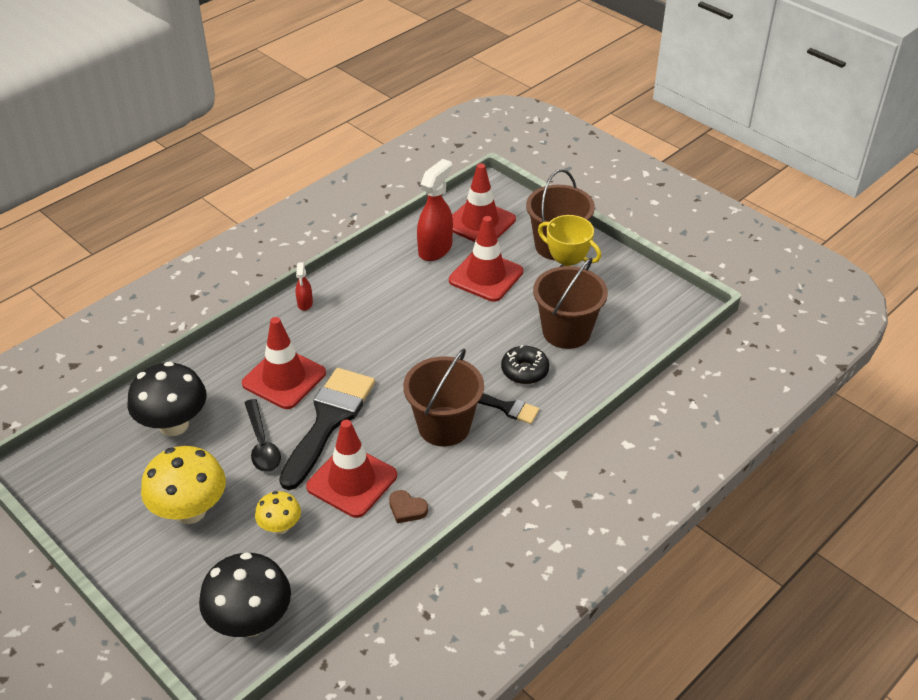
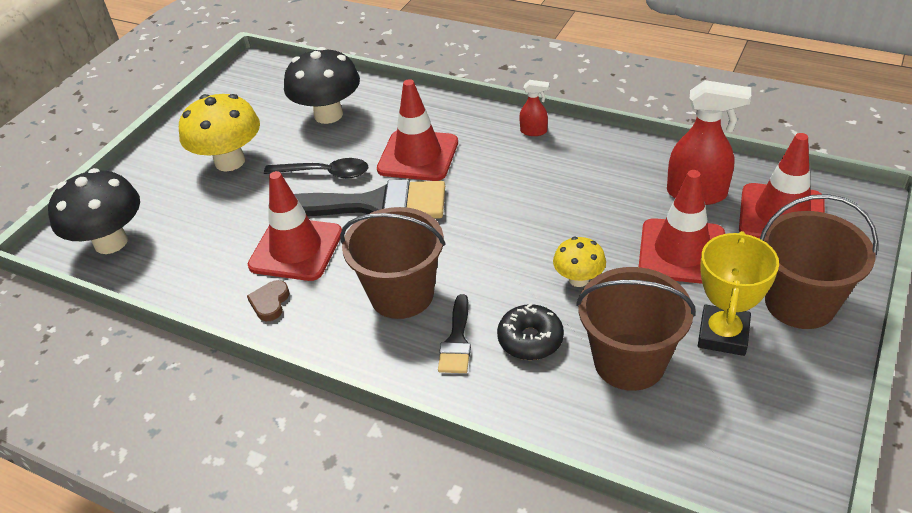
camera: 75 degrees right, 0 degrees up
(262, 444) = (325, 173): black spoon -> black spoon turned 135 degrees counterclockwise
(280, 527) = (224, 221): yellow mushroom -> yellow mushroom (578, 279)
(305, 304) = (534, 131): red spray bottle -> red spray bottle turned 150 degrees counterclockwise

